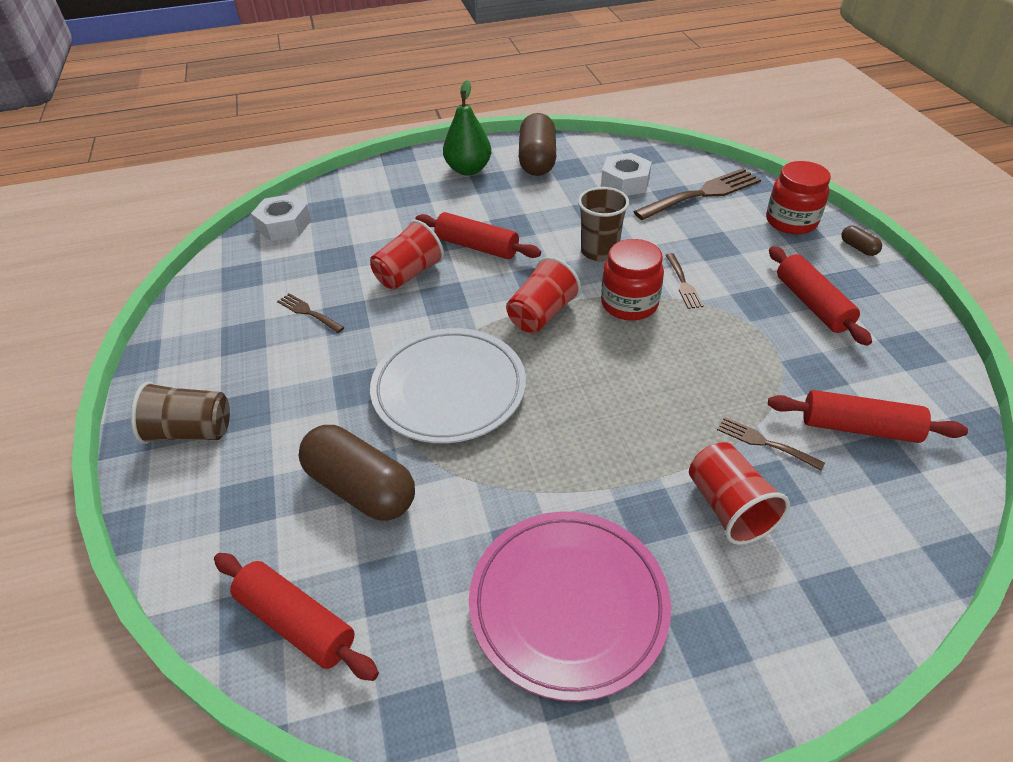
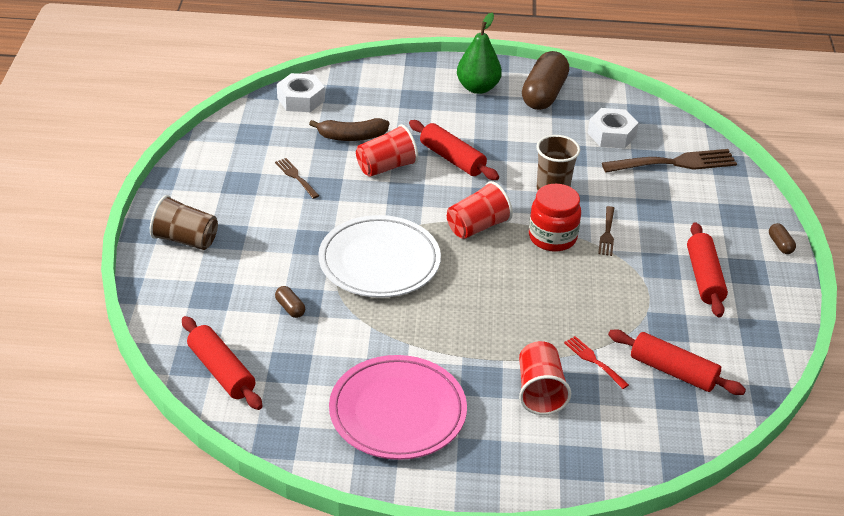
camera: 15 degrees right, 5 degrees down
(356, 251) = (352, 137): none -> brown banana
(361, 488) = (290, 308): brown capsule -> brown capsule, size x0.43
(764, 443) = (594, 361): brown fork -> red fork
(791, 221) = (737, 207): red jar -> none

